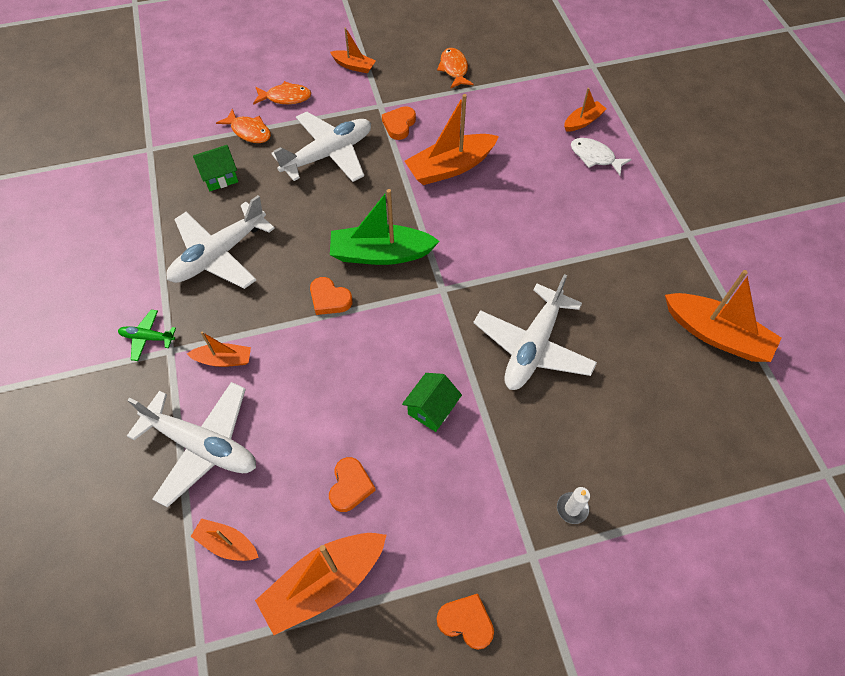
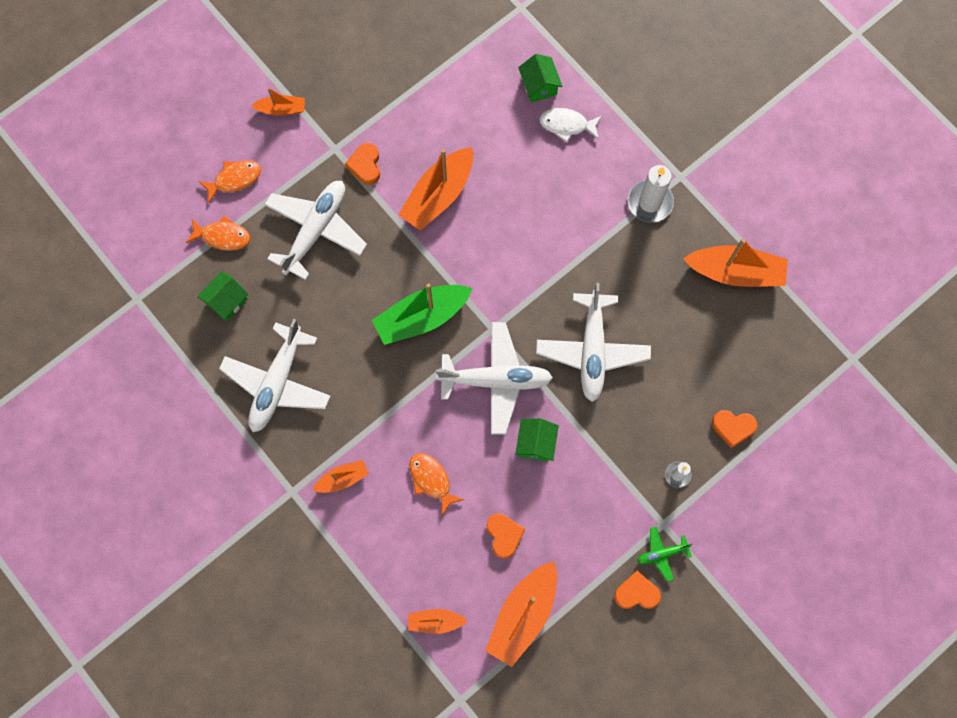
camera: 25 degrees left, 15 degrees up
(147, 338) = (265, 489): green plane -> green plane (662, 554)
(202, 445) = (370, 558): white plane -> white plane (496, 380)
(329, 299) = (400, 382): orange heart -> orange heart (733, 427)
(454, 69) = (385, 70): orange fish -> orange fish (431, 480)
(583, 121) = (539, 86): orange boat -> green house
(649, 243) = (650, 202): none -> white candle

